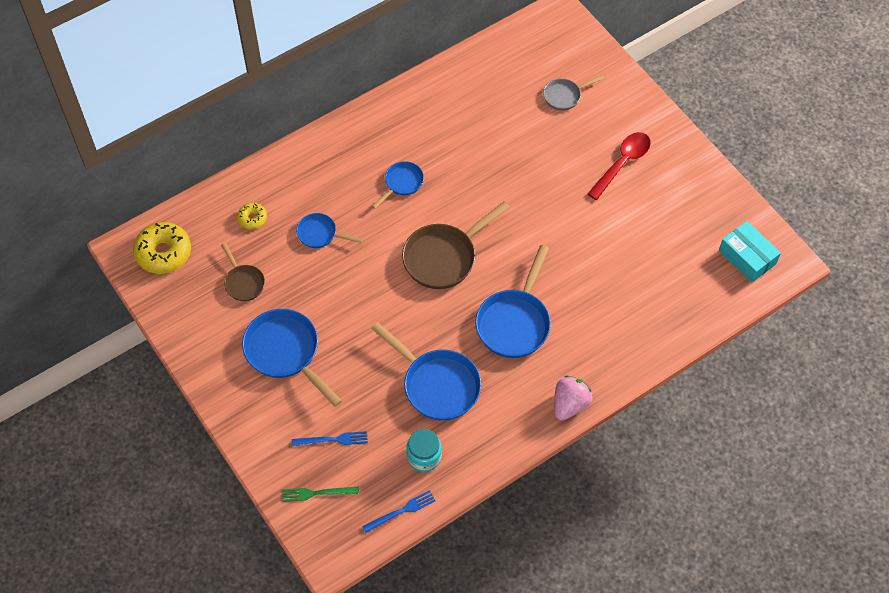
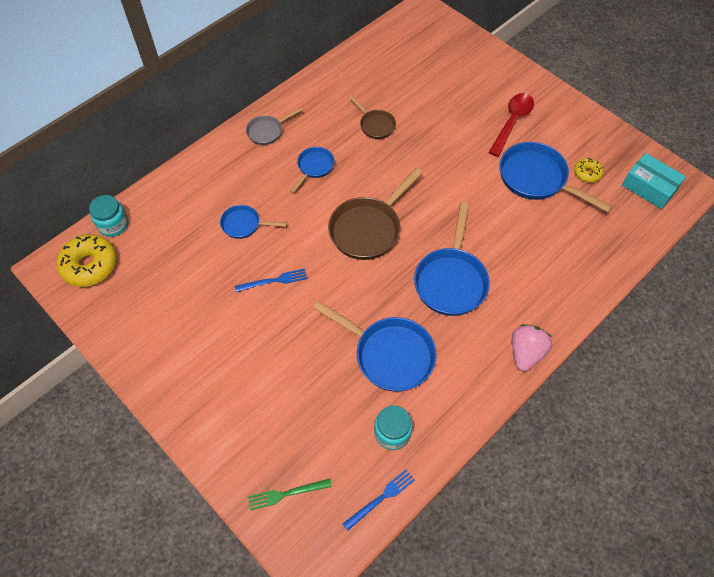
camera: 10 degrees left, 0 degrees up
(191, 214) = (113, 225): none -> turquoise jar
(243, 282) = (175, 282): brown pan -> brown pan (375, 125)
(252, 219) = (175, 220): yellow donut -> yellow donut (587, 173)
(285, 353) = (228, 346): blue pan -> blue pan (537, 179)
(333, 440) = (293, 431): blue fork -> blue fork (274, 281)
(564, 96) = (445, 73): grey pan -> grey pan (267, 131)

